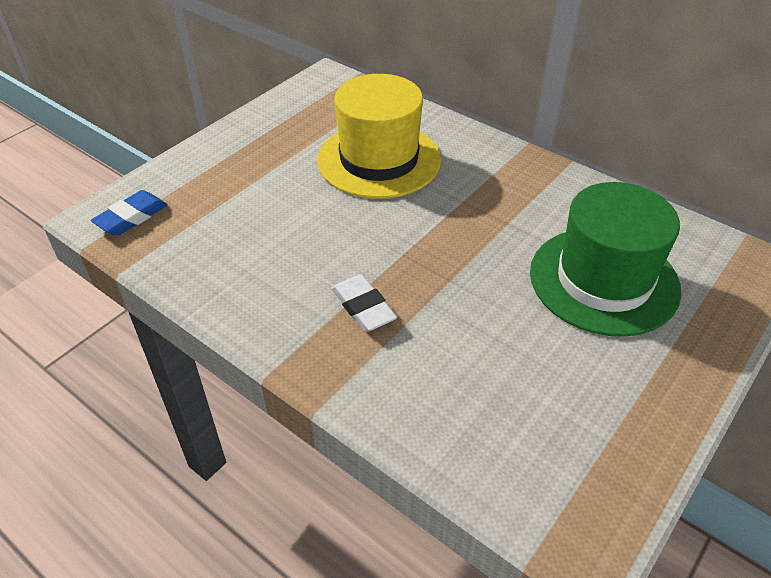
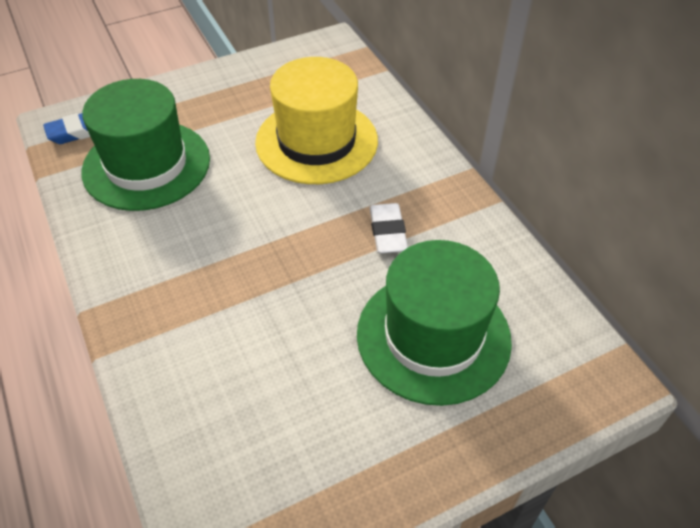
camera: 25 degrees right, 5 degrees up
(228, 227) = (146, 165): none -> green hat
(363, 307) = (200, 279): white eraser -> white eraser (388, 232)

